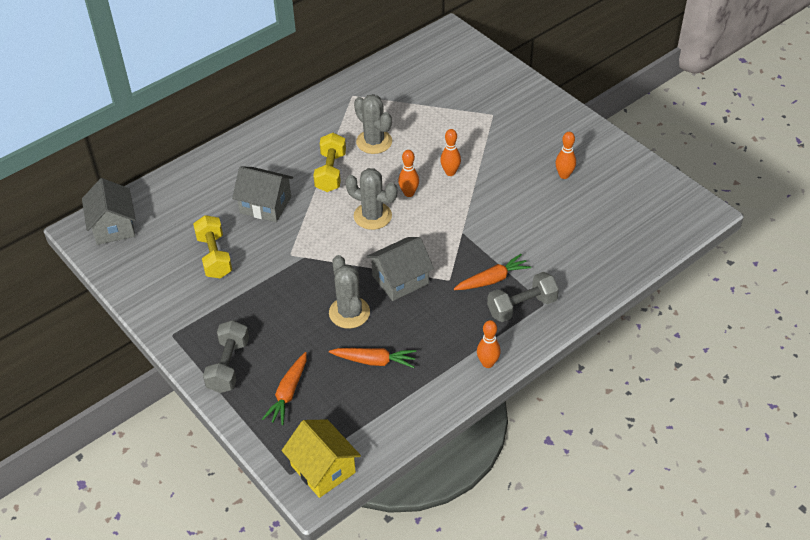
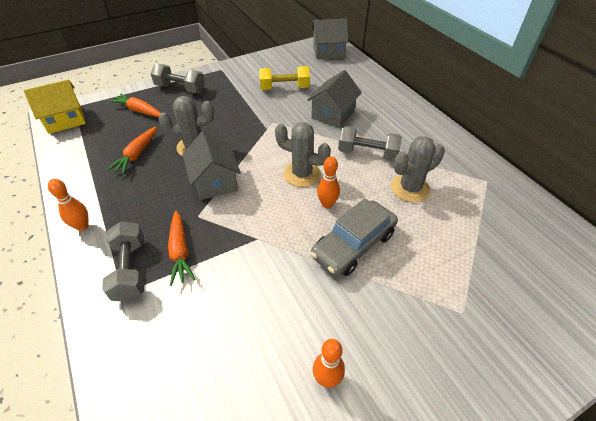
camera: 100 degrees right, 0 degrees up
(330, 172) = (367, 154): yellow dumbbell -> grey dumbbell
(372, 216) = (302, 174): grey cactus -> grey cactus turned 75 degrees clockwise
(450, 172) = (353, 245): orange bowling pin -> grey car

